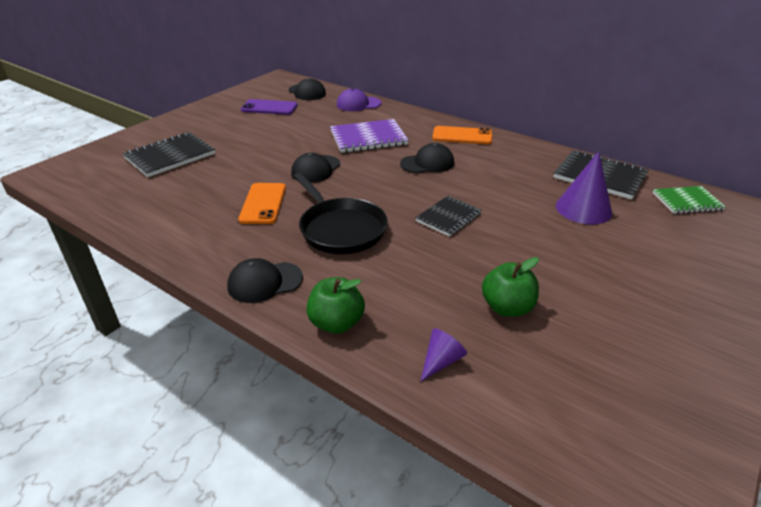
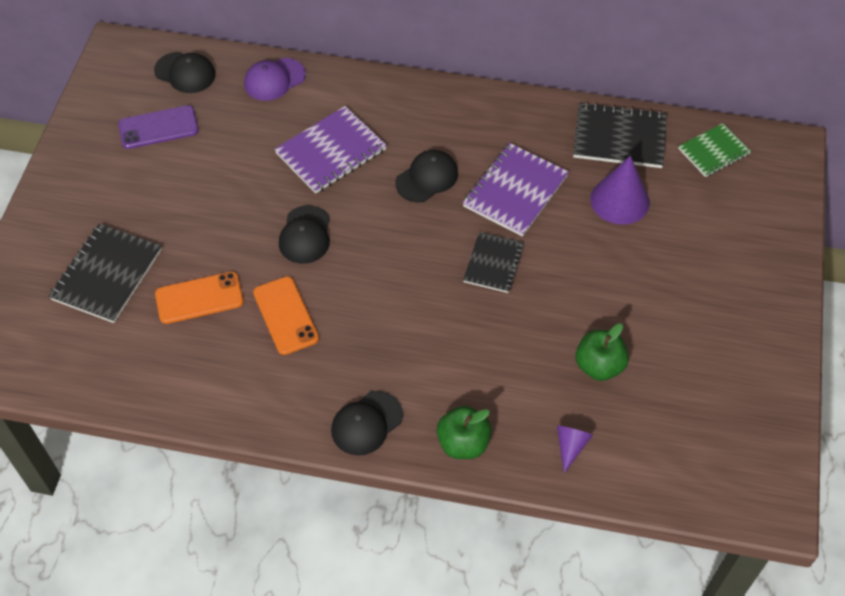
camera: 25 degrees left, 20 degrees up
(340, 229) = (394, 323): black pan -> none
(462, 136) = (441, 109): orange phone -> orange phone (199, 298)
(493, 184) = (515, 191): none -> purple notebook

